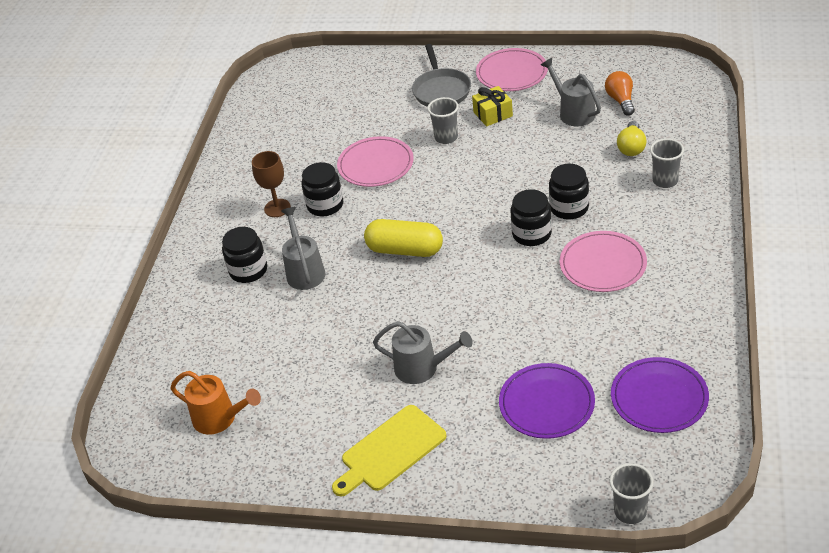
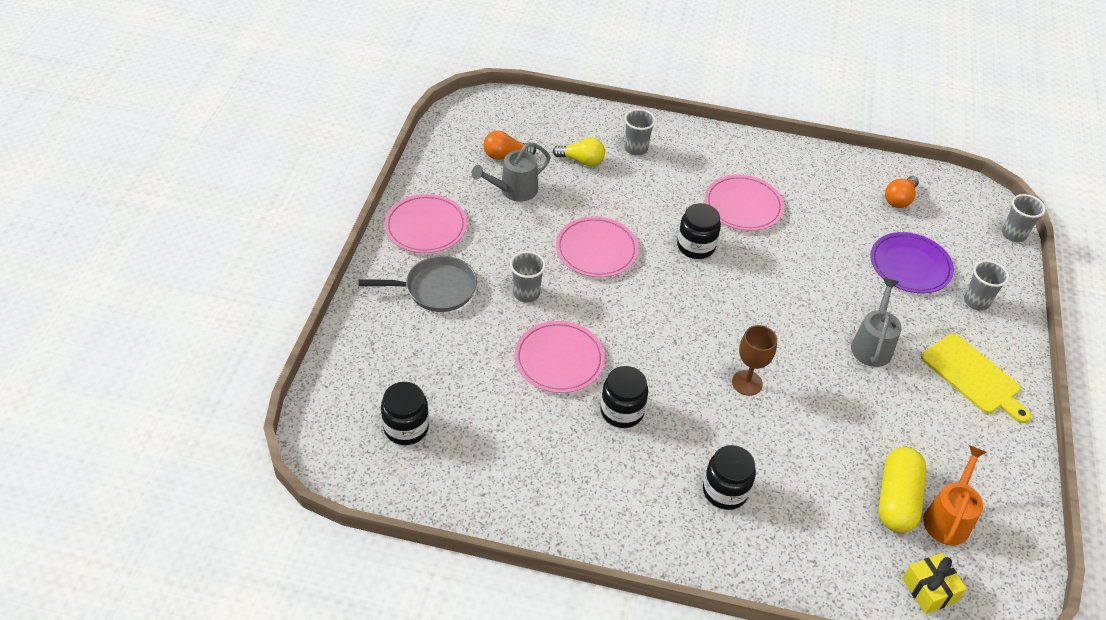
camera: 95 degrees left, 5 degrees up
(277, 208) = (618, 459): brown goblet -> brown goblet (747, 383)
(304, 271) = (730, 435): grey watering can -> none
(405, 250) = (707, 344): yellow capsule -> yellow capsule (896, 499)
(493, 114) = (496, 251): yellow gift -> yellow gift (929, 590)
(502, 462) = (976, 301): none -> grey cup
(509, 170) = (596, 250): none -> pink plate
(569, 208) = (662, 215): black jar -> black jar (406, 427)
(659, 398) = (899, 199): purple plate -> orange light bulb

